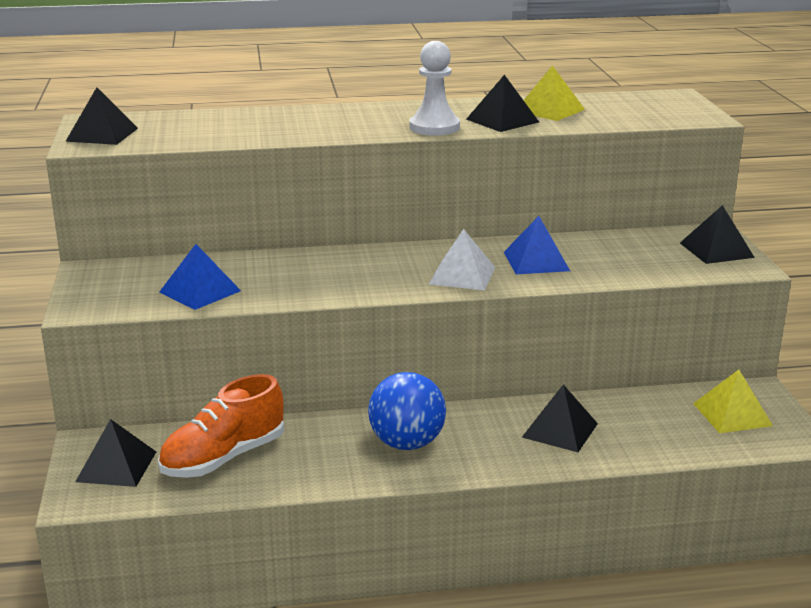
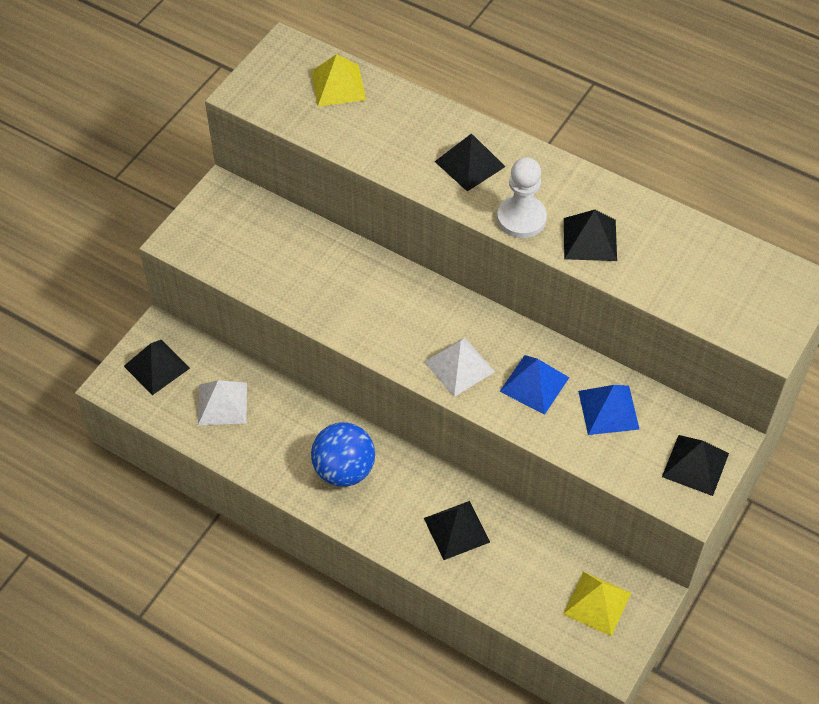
camera: 40 degrees right, 30 degrees up
(102, 134) = (272, 80): black pyramid -> black pyramid (469, 164)
(199, 291) = (266, 267): blue pyramid -> blue pyramid (608, 410)
(224, 458) = (222, 403): orange shoe -> white pyramid
(549, 110) = (653, 243): yellow pyramid -> yellow pyramid (338, 85)

